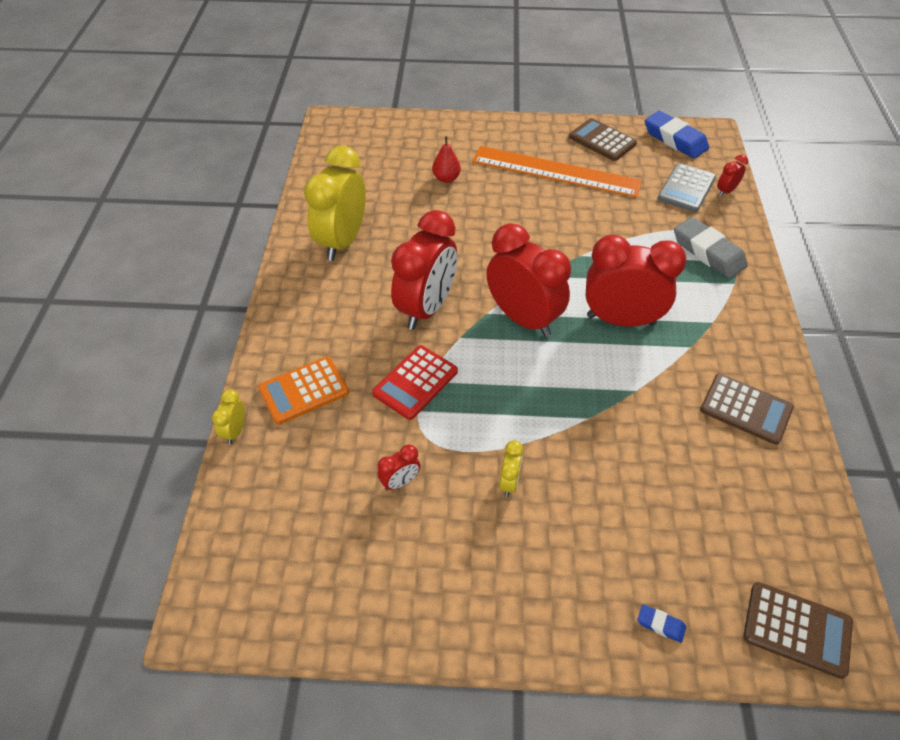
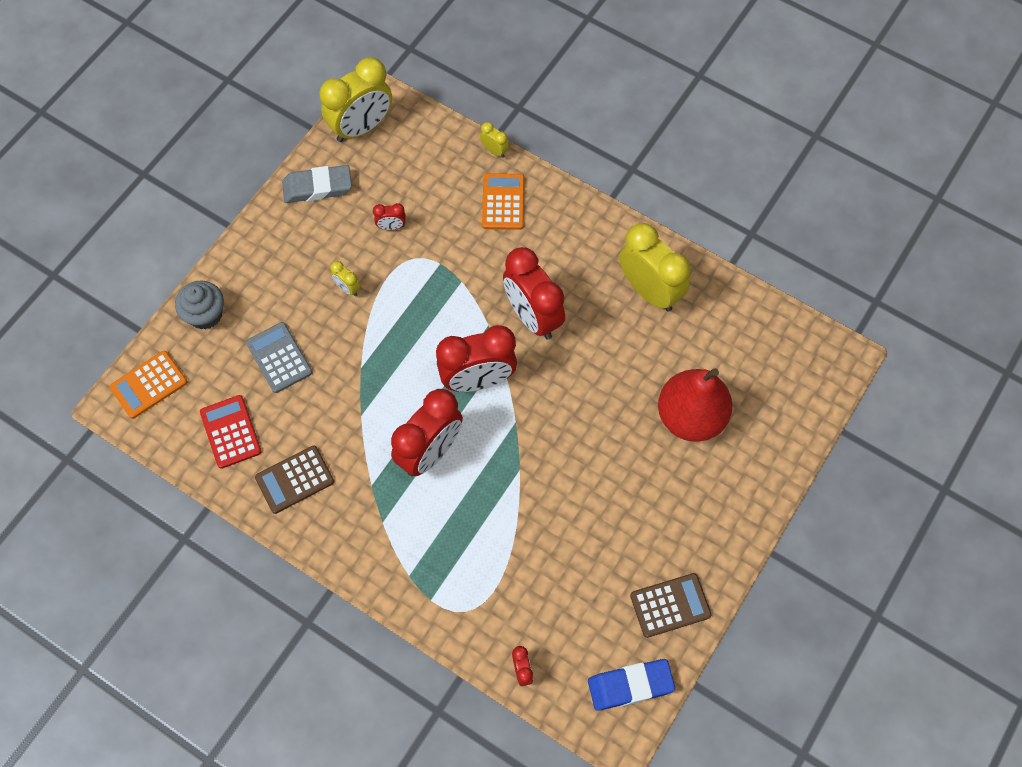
camera: 120 degrees right, 15 degrees up
(266, 602) = (361, 127): none -> yellow clock
(400, 482) = (391, 227): red clock -> red clock turned 90 degrees counterclockwise
(415, 382) = (464, 273): red calculator -> red calculator (230, 432)
(446, 178) = (690, 417): red pear -> red pear, size x2.33
(555, 171) = (645, 524): orange ruler -> none
(660, 625) = (205, 314): blue eraser -> grey cupcake
(686, 188) = (548, 633): grey calculator -> grey calculator (279, 358)
(708, 252) = (456, 583): grey eraser -> grey eraser (317, 187)
(797, 629) = (149, 385): brown calculator -> orange calculator

